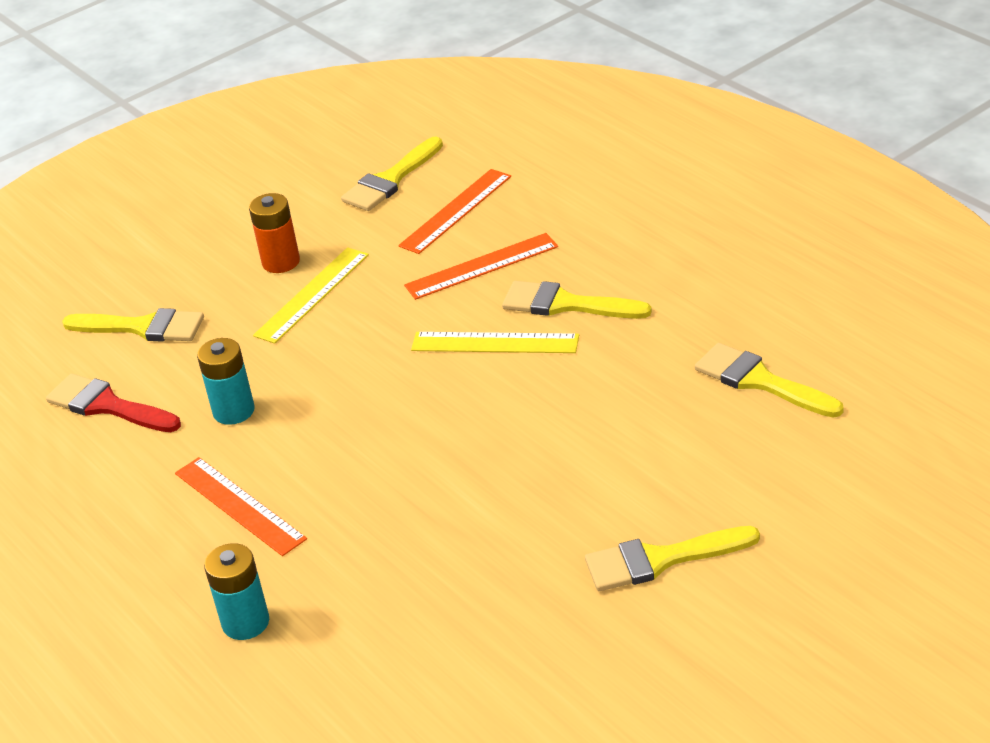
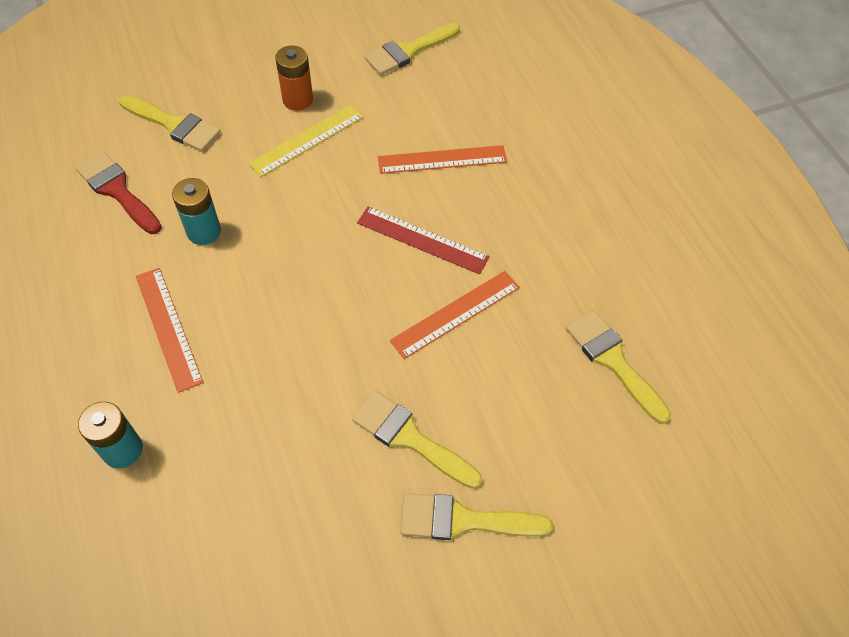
camera: 10 degrees right, 20 degrees up
(456, 211) = (444, 98): orange ruler -> orange ruler (456, 314)
(495, 343) = (422, 239): yellow ruler -> red ruler
(566, 304) = (491, 222): yellow brush -> yellow brush (410, 438)

